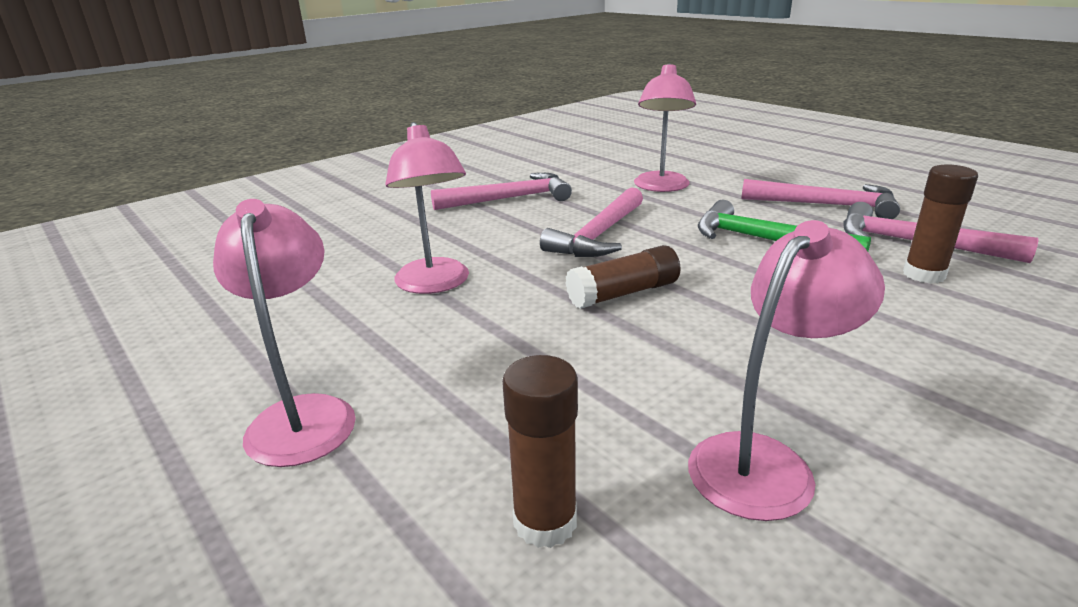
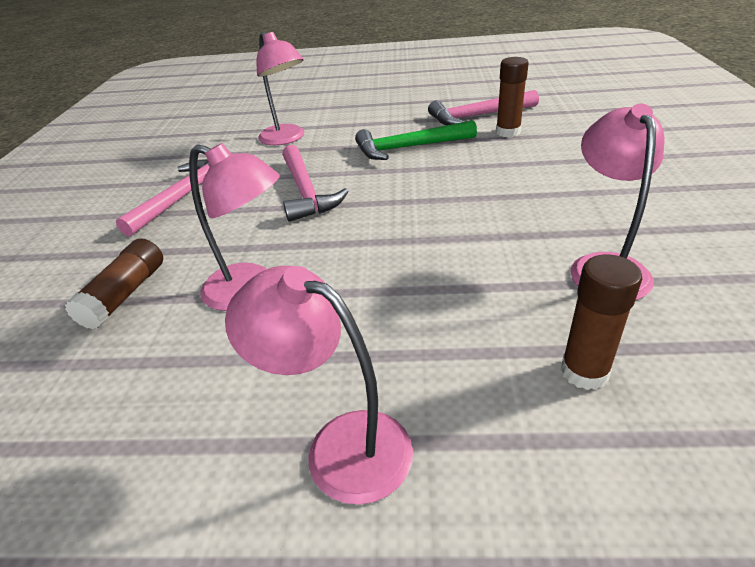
camera: 45 degrees left, 10 degrees up
(623, 293) = (391, 221): brown glue stick -> brown glue stick (125, 294)
(826, 205) = (403, 111): pink hammer -> none

